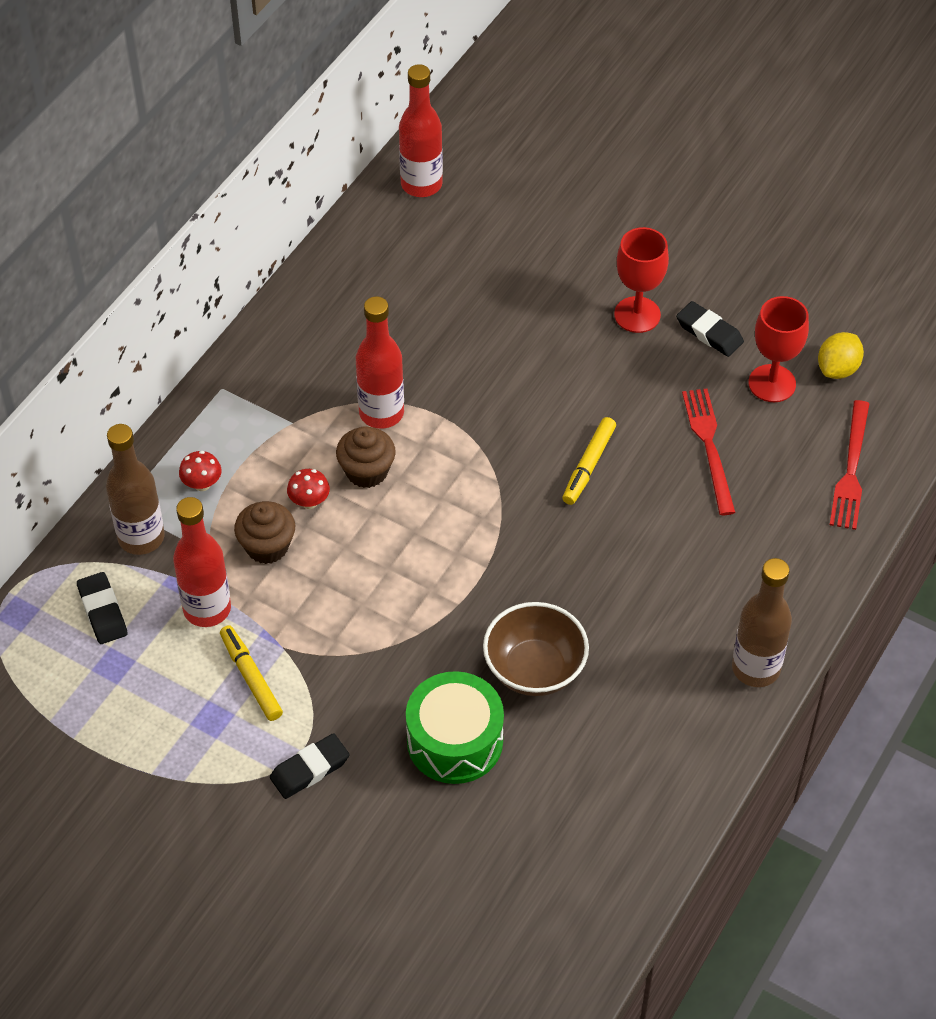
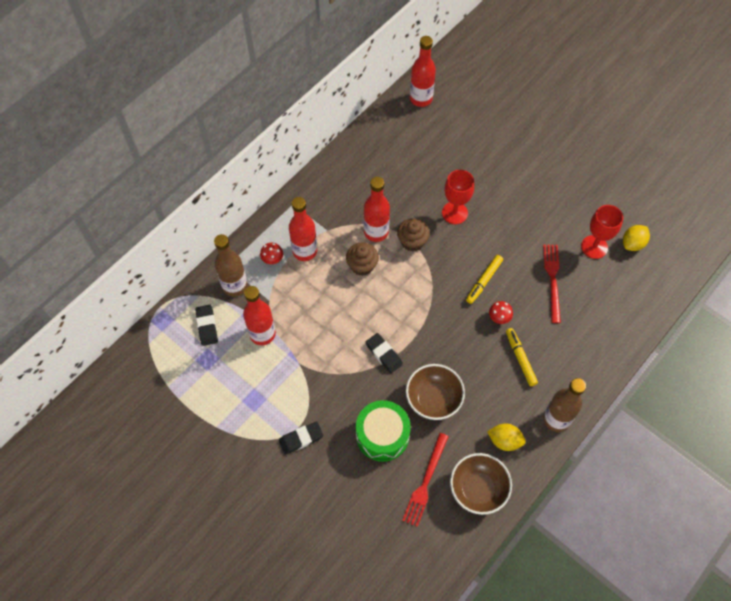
camera: 10 degrees right, 10 degrees up
(251, 677) = (279, 378): yellow marker -> yellow marker (520, 358)
(258, 462) = (305, 251): none -> red bottle
(267, 546) = (301, 302): brown cupcake -> brown cupcake (412, 241)
(309, 502) = (328, 279): red mushroom -> red mushroom (499, 318)
(637, 315) = (526, 194): red goblet -> red goblet (454, 213)
(640, 801) = (478, 489): none -> brown bowl
(672, 716) = (504, 441): none -> yellow lemon
(709, 332) = (564, 211): black eraser -> black eraser (384, 354)
(851, 470) = (630, 306): red fork -> red fork (425, 482)

